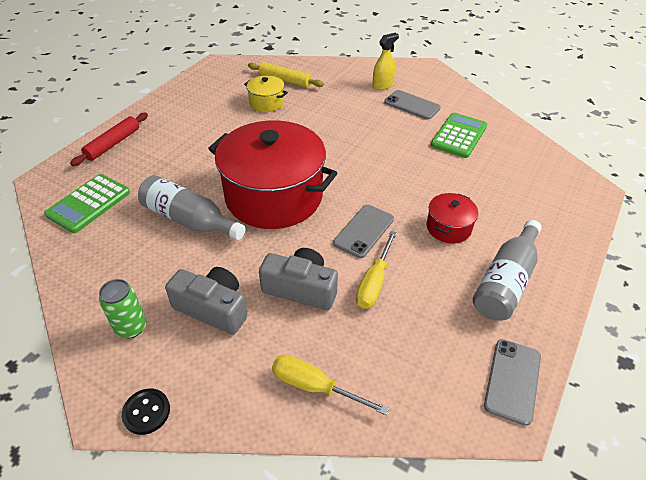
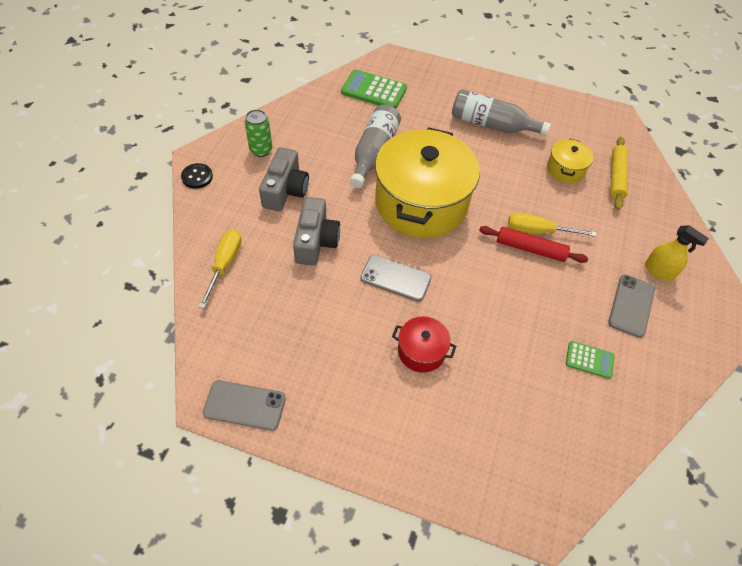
camera: 75 degrees right, 10 degrees up
(113, 144) = (450, 81): red rolling pin -> red rolling pin (530, 249)
(274, 196) = (421, 203): red pot -> yellow pot
(374, 282) = (333, 292): yellow screwdriver -> yellow screwdriver (538, 231)
(458, 136) = (589, 360): green calculator -> green calculator, size x0.58
(505, 281) = (358, 404): grey bottle -> grey bottle (492, 125)

